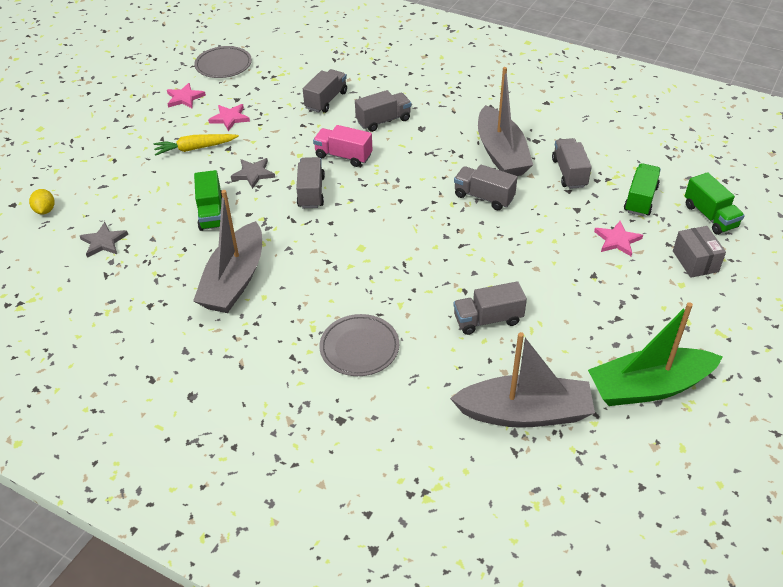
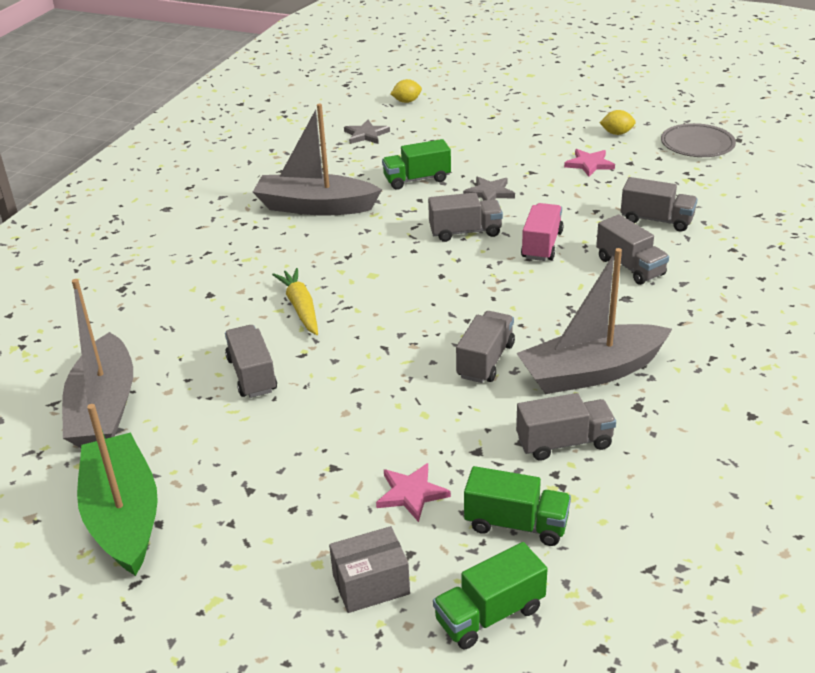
camera: 85 degrees right, 10 degrees down
(184, 98) = (617, 133): pink star -> yellow lemon
(195, 148) = (525, 154): yellow carrot -> yellow carrot (301, 308)
(359, 348) = (215, 290): grey plate -> none

